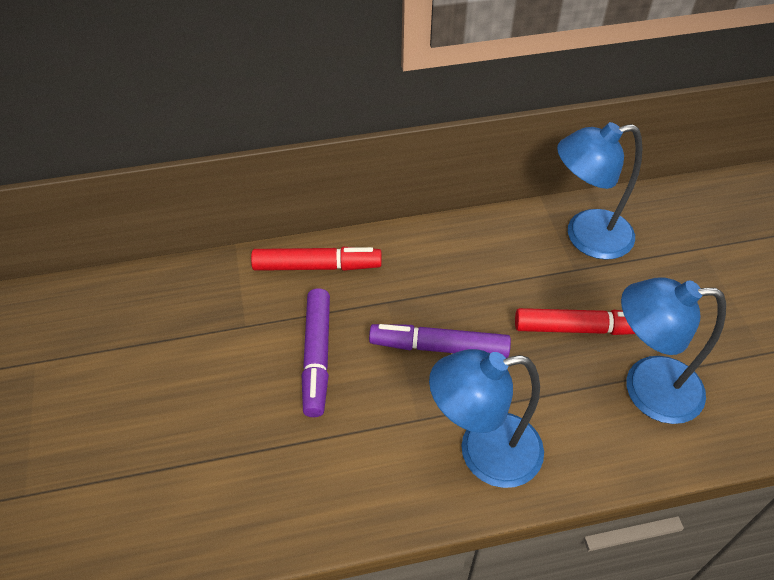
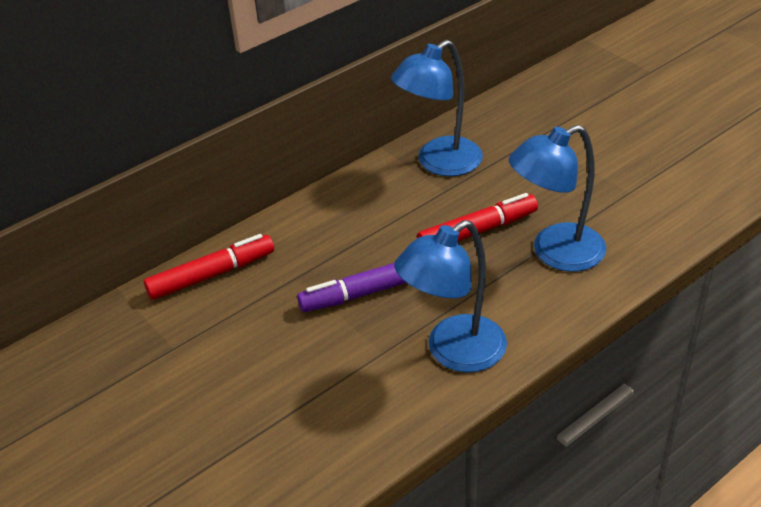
camera: 25 degrees left, 10 degrees down
(317, 357) = (259, 344): purple marker -> none

